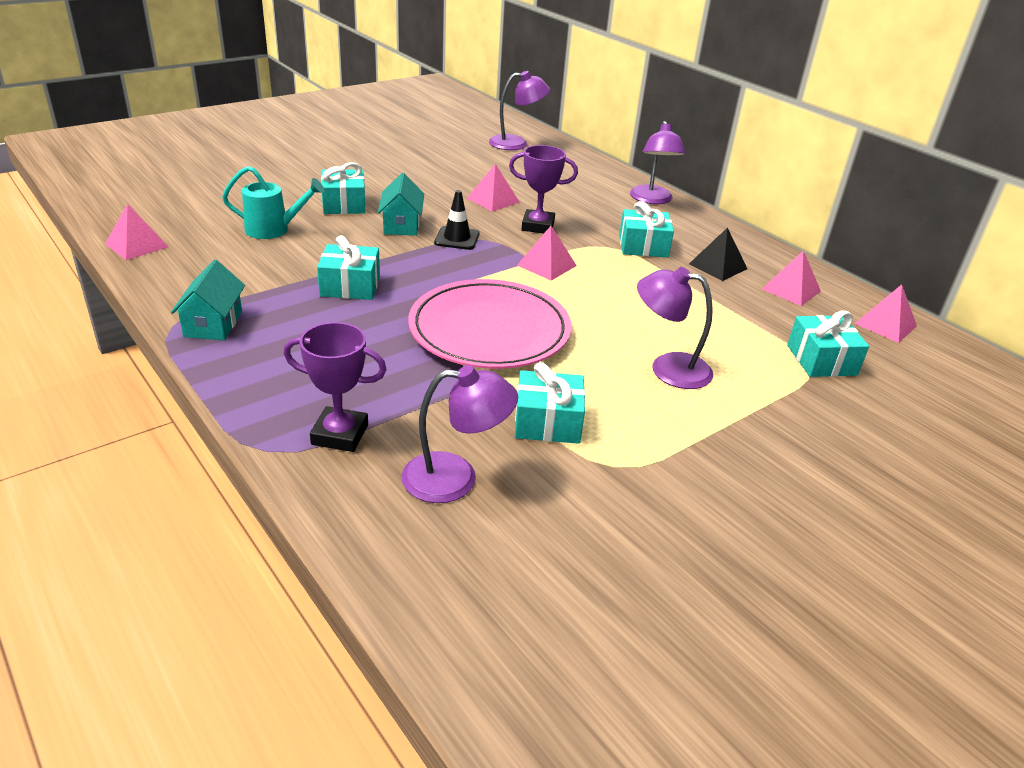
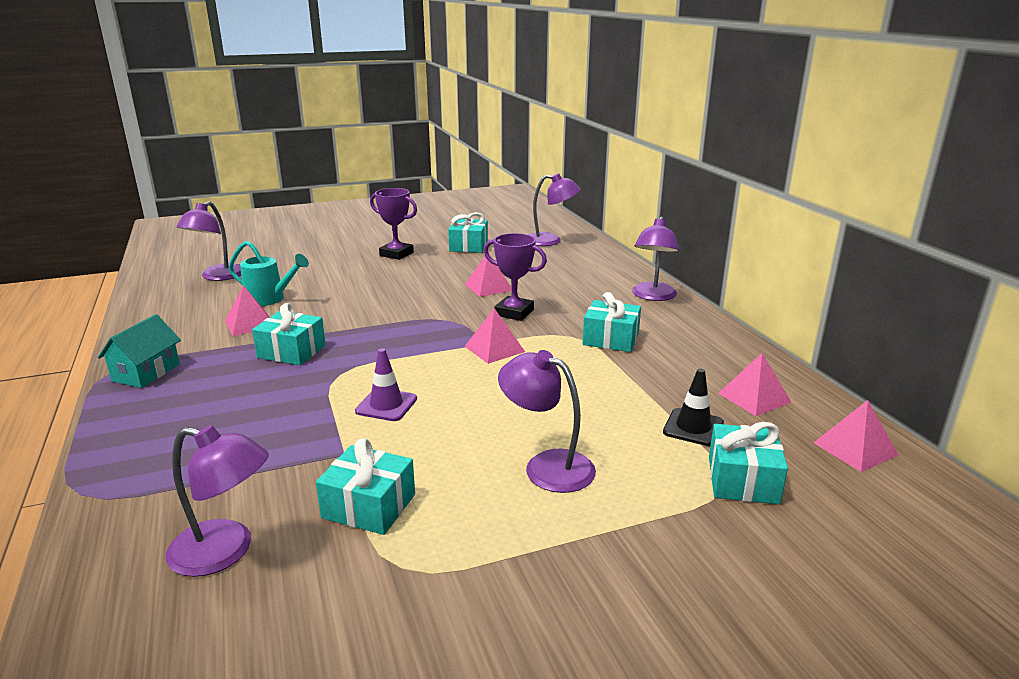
camera: 20 degrees right, 10 degrees down
(136, 245) = (149, 304): pink pyramid -> pink pyramid (250, 323)
(187, 207) = (217, 276): none -> purple lamp
(340, 434) = (157, 488): purple trophy -> purple trophy (396, 254)
(344, 204) = (348, 282): turquoise gift -> turquoise gift (468, 246)
(401, 225) = (384, 303): turquoise house -> none
(457, 238) = (426, 318): black traffic cone -> black traffic cone (693, 427)
(489, 330) = (386, 405): pink plate -> purple traffic cone
(718, 266) = (681, 365): black pyramid -> none

